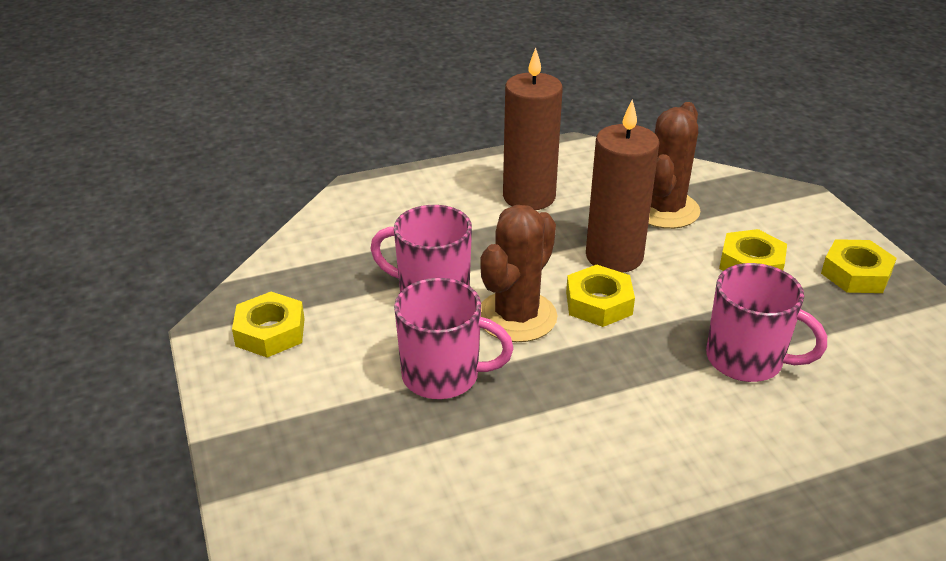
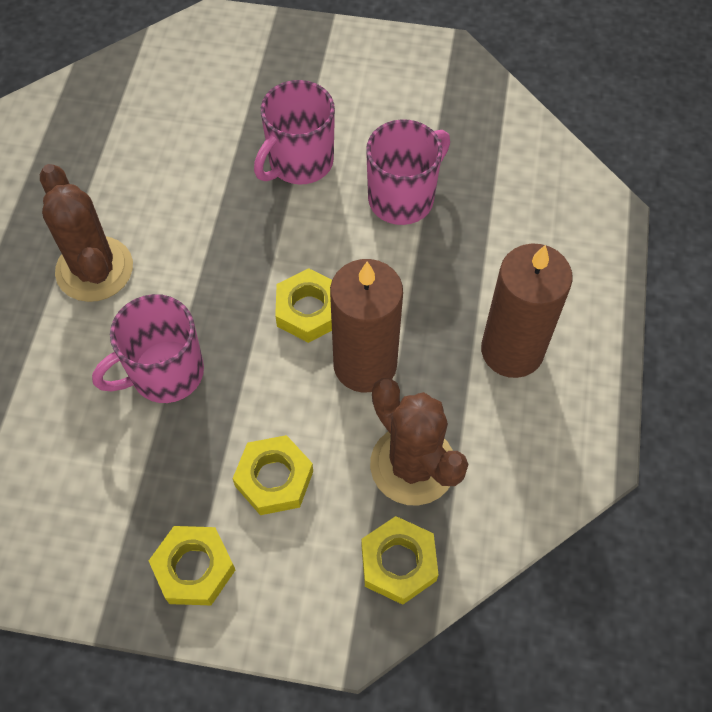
camera: 120 degrees right, 25 degrees up
(270, 332) = (422, 82): yellow nut -> yellow nut (398, 563)
(517, 317) = (332, 241): brown cactus -> brown cactus (94, 269)

